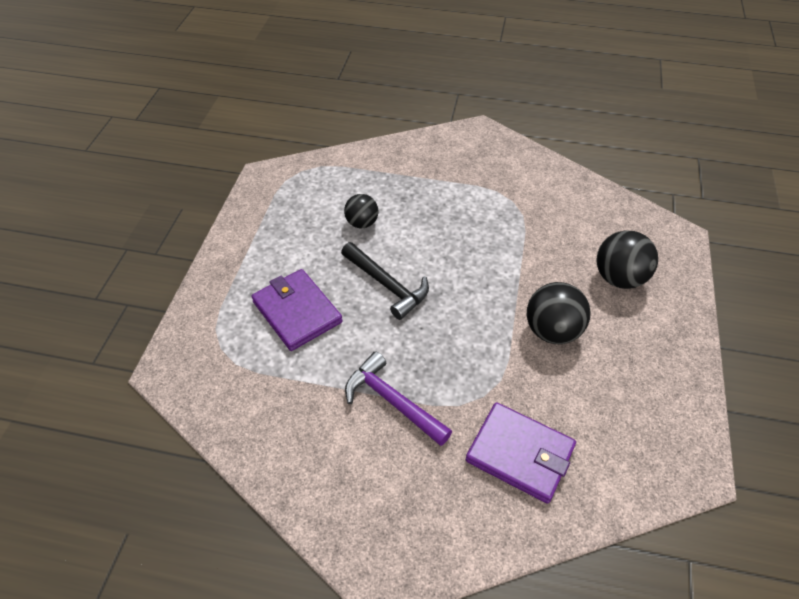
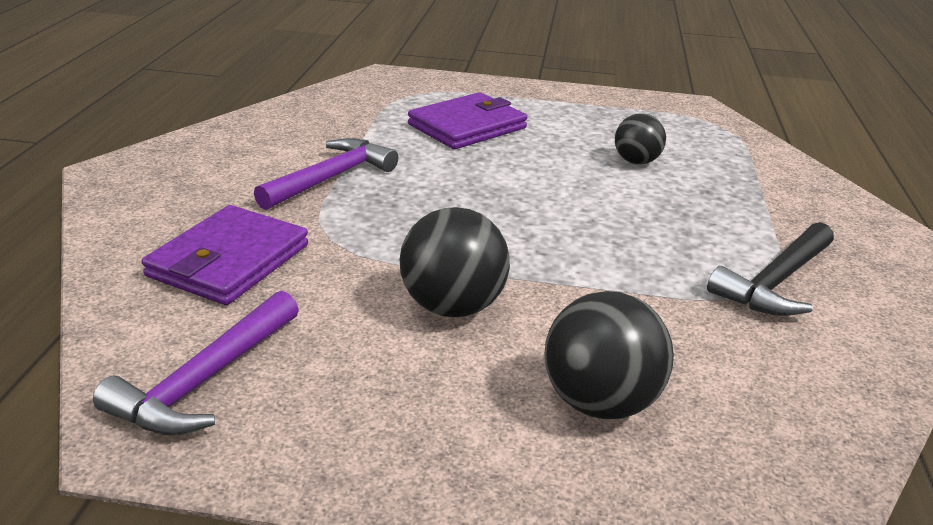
camera: 85 degrees right, 20 degrees down
(387, 285) = (522, 177): black hammer -> black hammer (775, 282)
(644, 446) = (204, 381): none -> purple hammer

